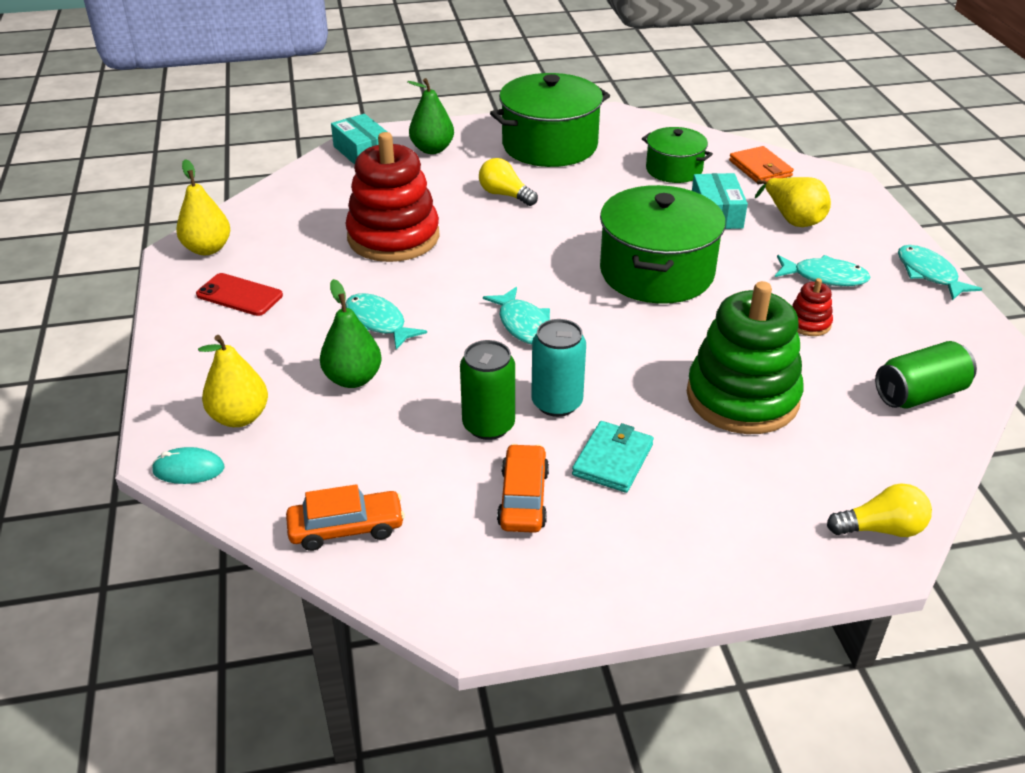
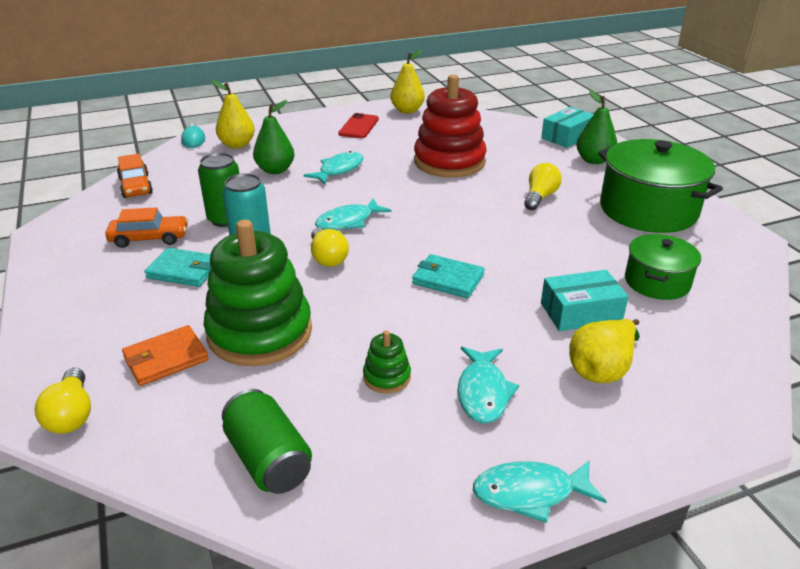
camera: 80 degrees right, 5 degrees down
(602, 345) = (327, 257): none -> yellow light bulb
(657, 272) = (448, 279): green pot -> turquoise wallet
(760, 168) = (711, 344): orange wallet -> orange wallet (166, 358)
(808, 323) = (387, 377): red stacking toy -> green stacking toy
(929, 274) = (530, 493): turquoise fish -> turquoise fish turned 150 degrees counterclockwise

